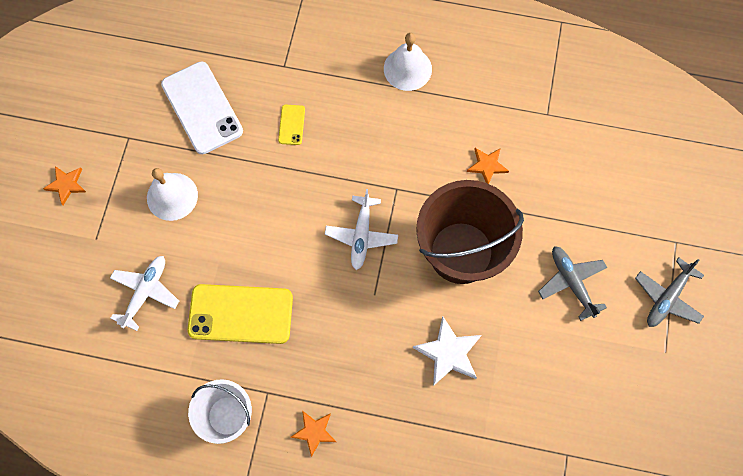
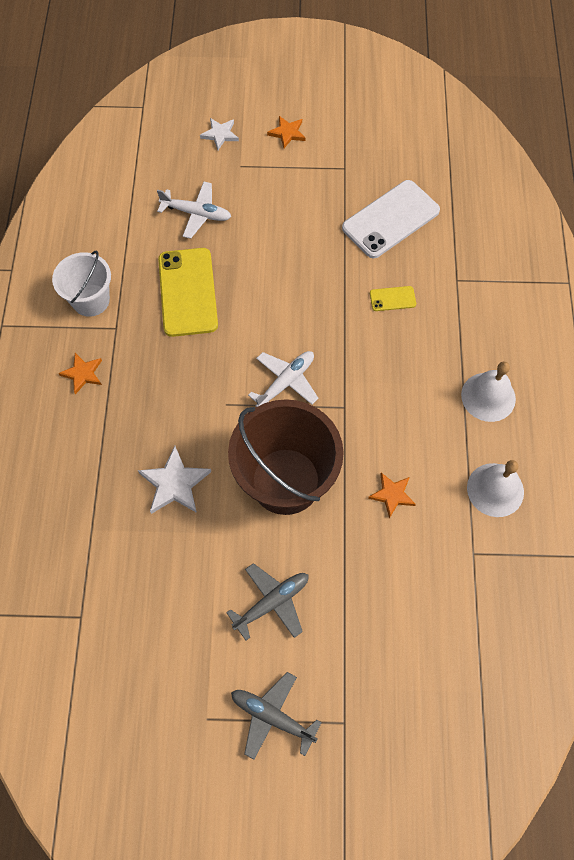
camera: 80 degrees right, 5 degrees down
(47, 253) = (220, 134): none -> white star
(172, 196) = (293, 214): white bell -> white bell (495, 489)
(361, 235) = (286, 382): white plane -> white plane turned 135 degrees clockwise

